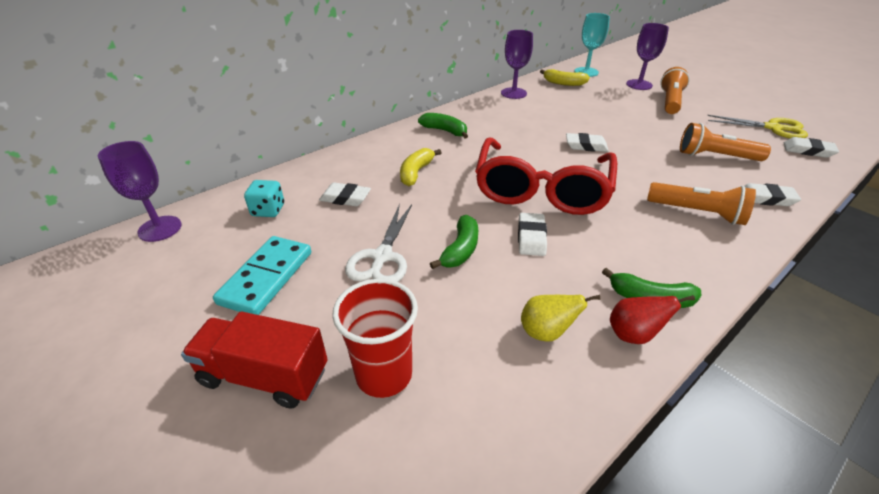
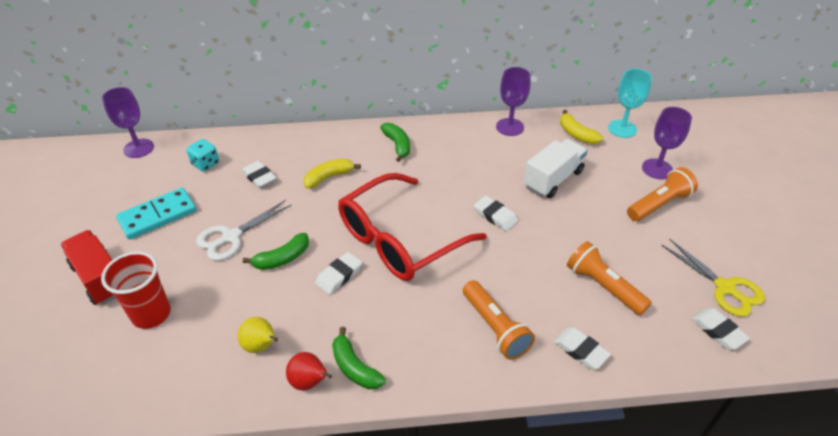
camera: 35 degrees right, 5 degrees up
(589, 111) = (553, 179): none -> white truck

